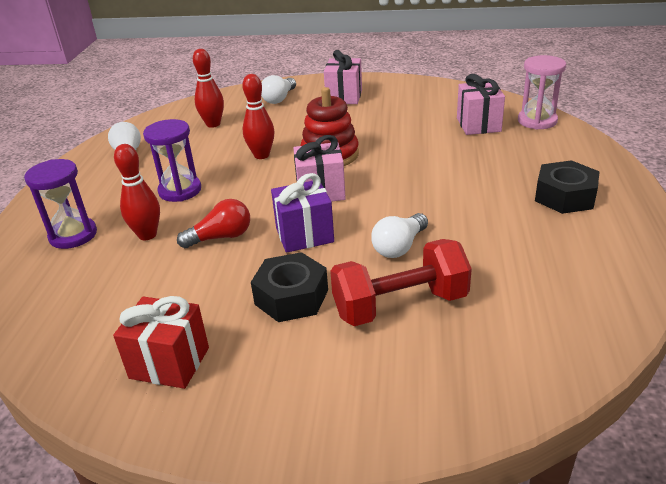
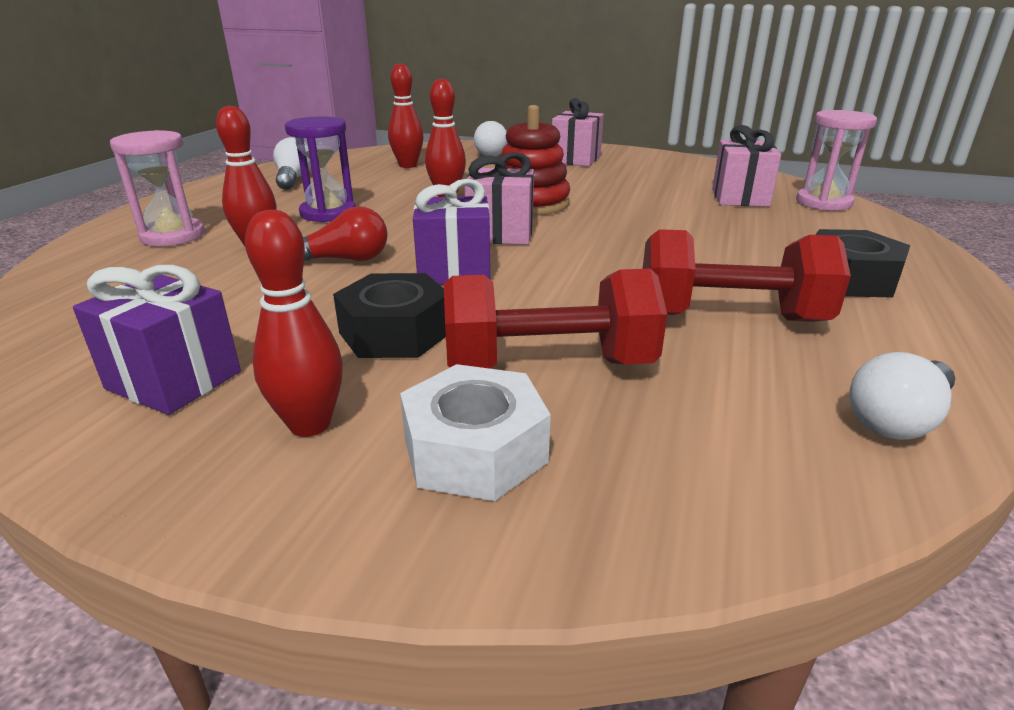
camera: 10 degrees right, 5 degrees down
(73, 235) = (173, 236): purple hourglass -> pink hourglass
(169, 363) = (174, 380): red gift -> purple gift
(276, 377) = (310, 424): none -> red bowling pin
(381, 374) = (475, 450): none -> white nut
(399, 247) = (579, 300): white light bulb -> white light bulb (897, 419)
(498, 245) = (730, 317): none -> red dumbbell

